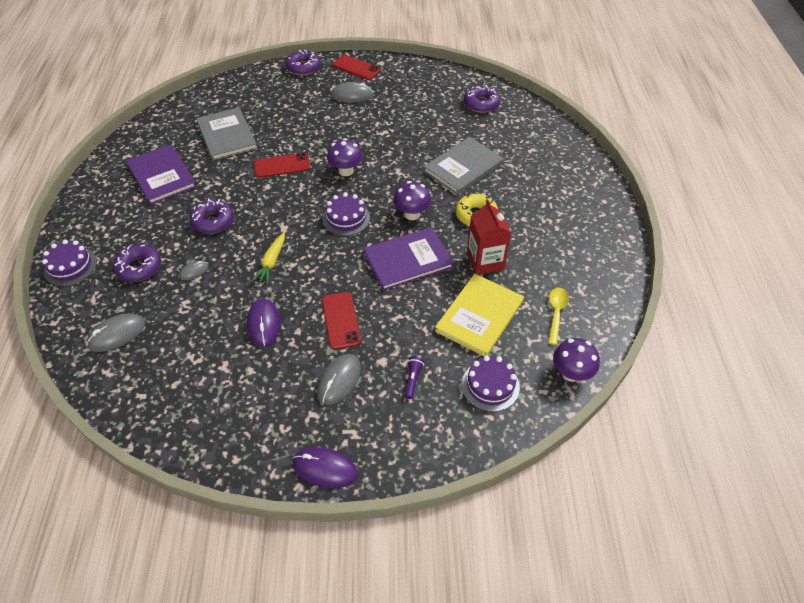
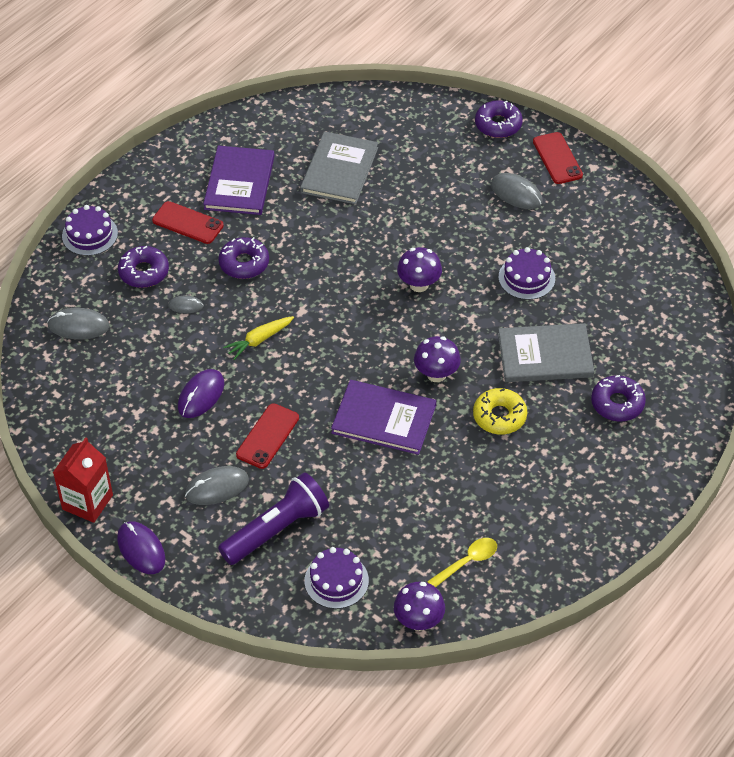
camera: 40 degrees right, 0 degrees up
(282, 166) = (362, 239): red phone -> red phone (188, 223)
(346, 218) = (368, 338): purple cake -> purple cake (526, 278)
(413, 379) = (277, 529): purple flashlight -> purple flashlight, size x2.48
(479, 316) = (393, 516): yellow book -> none
(481, 104) = (651, 290): purple donut -> purple donut (617, 403)
(485, 261) = (456, 468): red carton -> red carton (87, 502)

